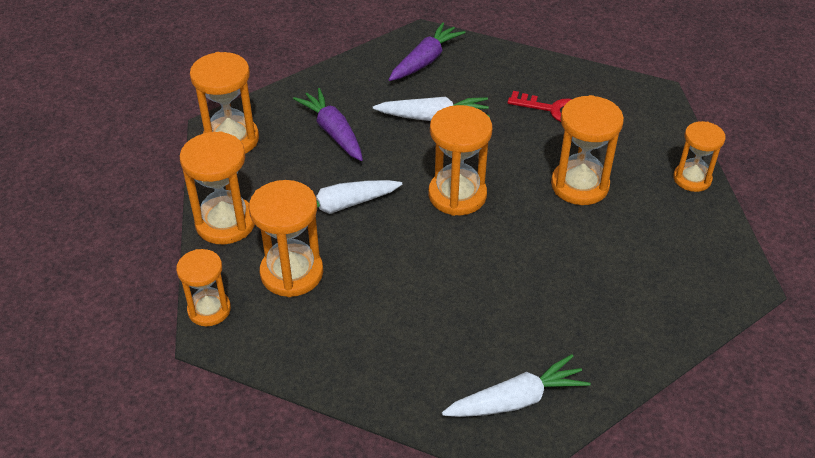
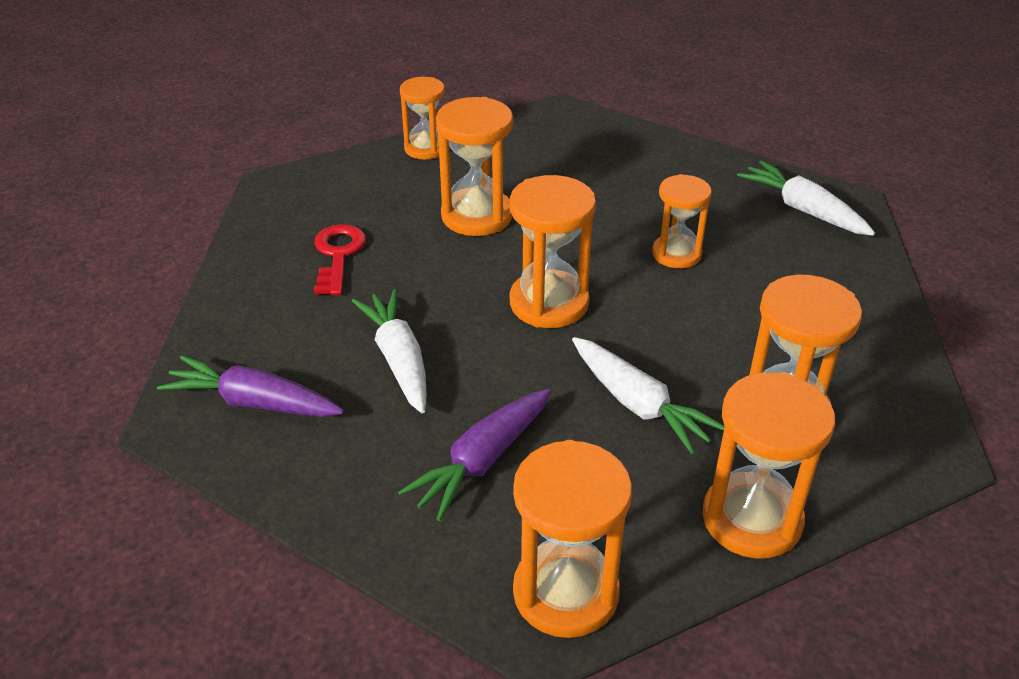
camera: 110 degrees left, 5 degrees down
(209, 310) = (906, 472): orange hourglass -> orange hourglass (676, 254)

